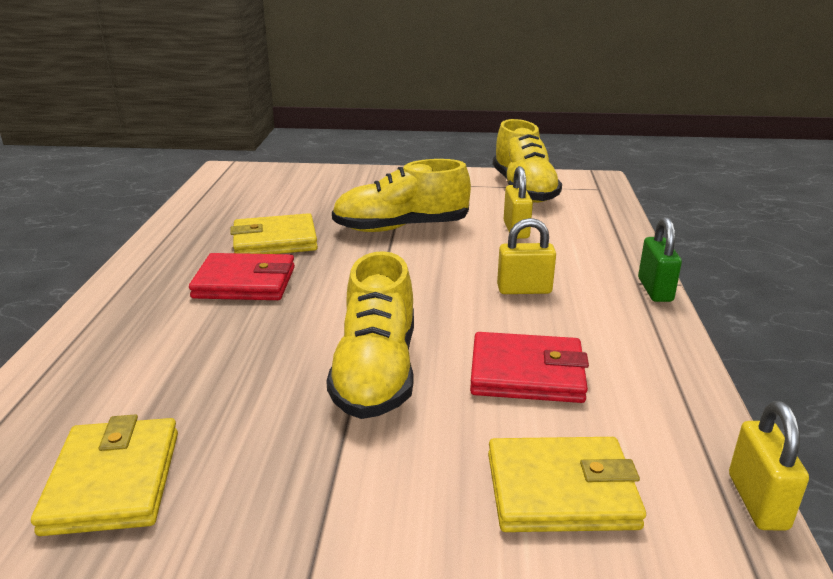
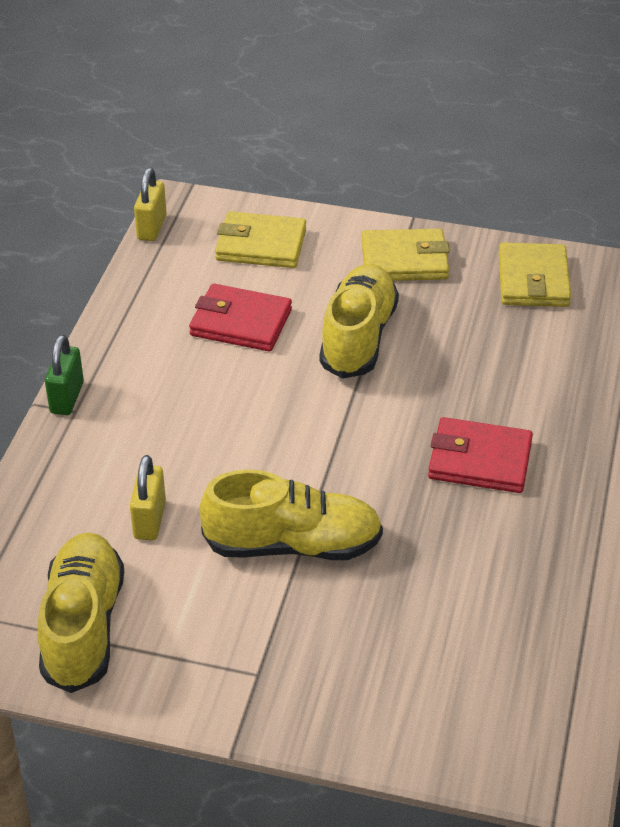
camera: 170 degrees left, 15 degrees up
(275, 241) = (454, 535): yellow wallet -> yellow wallet (404, 260)
(524, 290) = (195, 414): yellow padlock -> none

